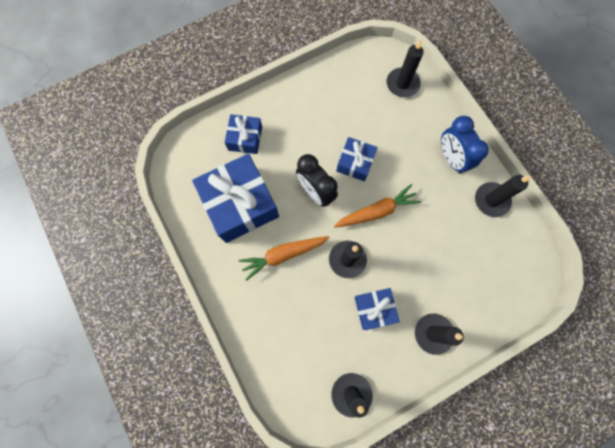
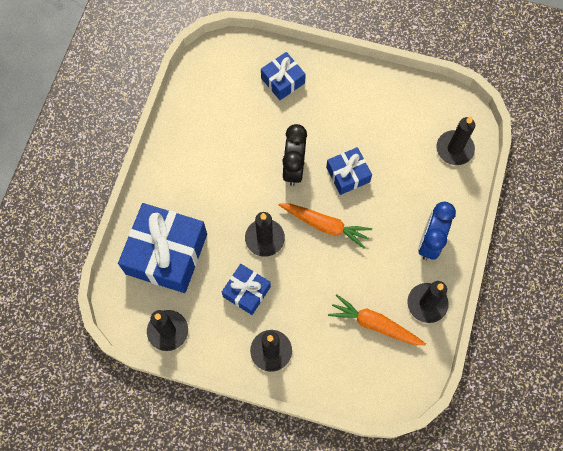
camera: 45 degrees right, 5 degrees down
(240, 204) = (228, 126): blue gift -> blue gift (166, 254)
(283, 255) = (221, 191): orange carrot -> orange carrot (374, 324)

